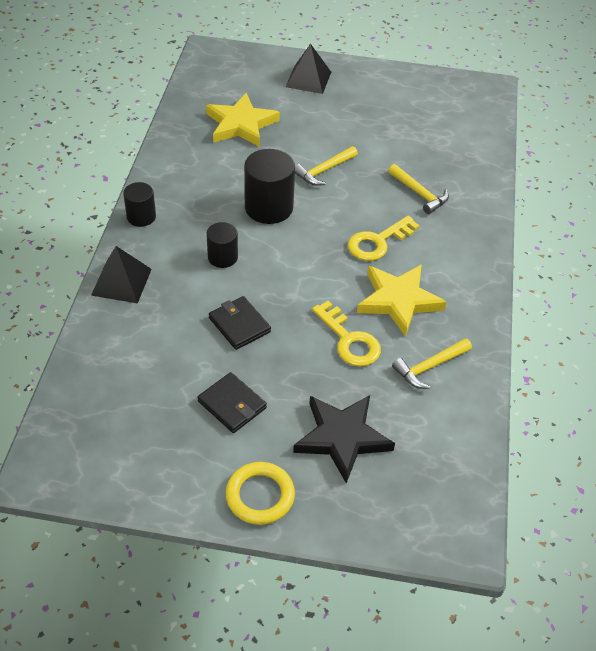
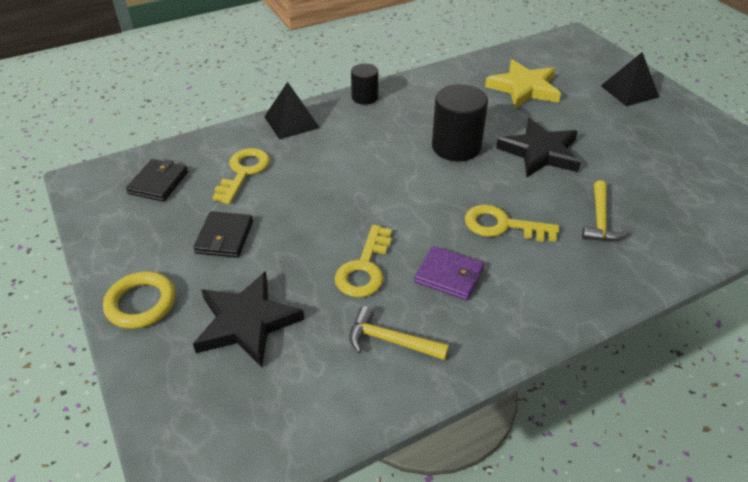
camera: 55 degrees right, 5 degrees down
(158, 350) = (243, 172): none -> yellow key
(222, 257) = (373, 152): black cylinder -> none
(239, 325) = (312, 197): black wallet -> black wallet (158, 183)
(324, 171) = (540, 152): yellow hammer -> black star
(398, 300) = (449, 275): yellow star -> purple wallet

